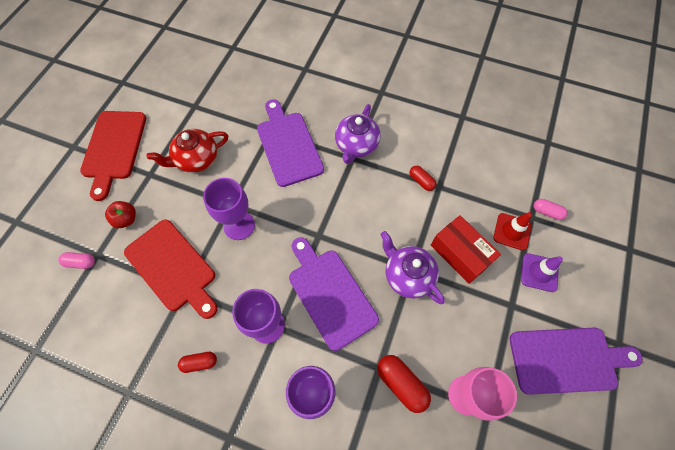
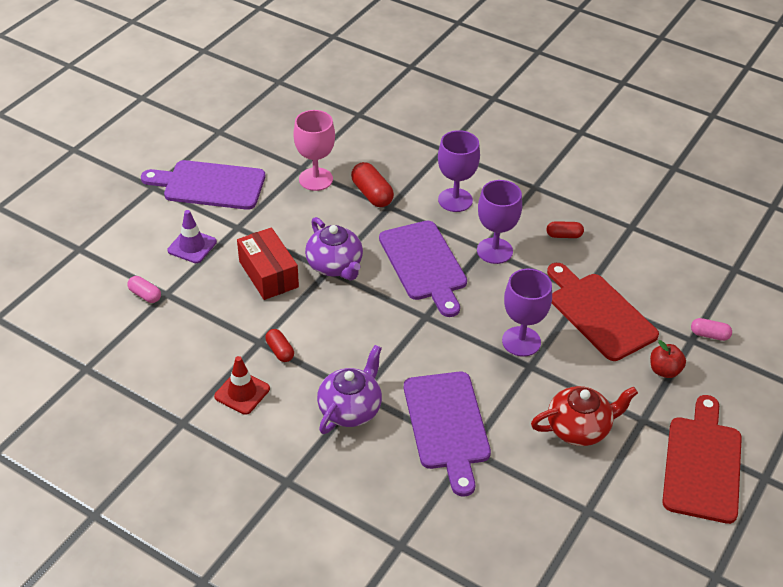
camera: 170 degrees left, 20 degrees down
(512, 231) = (198, 284): red traffic cone -> red traffic cone (242, 392)

